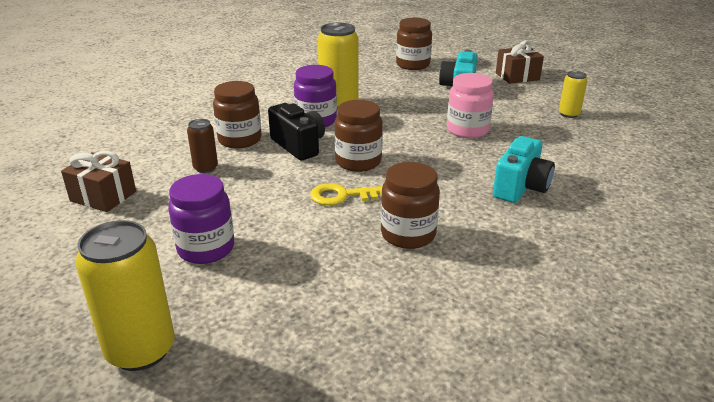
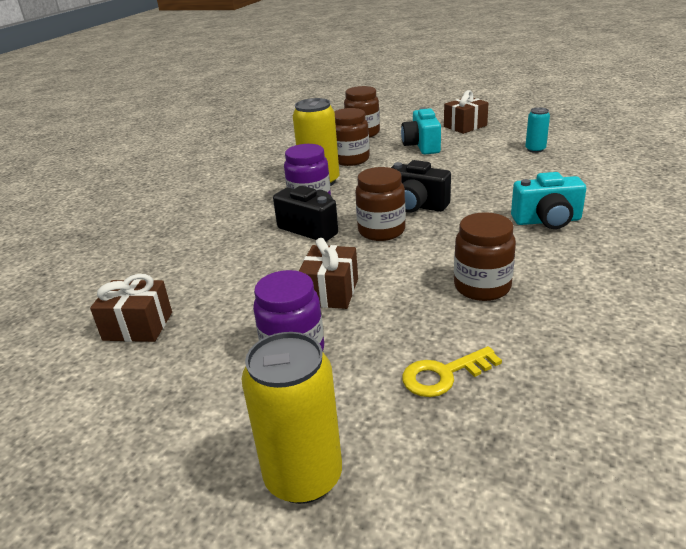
camera: 15 degrees left, 0 degrees up
(205, 168) = (231, 271): brown can -> none
(240, 140) = (246, 236): brown jar -> brown jar (351, 159)
(273, 206) = (330, 292): none -> brown gift
(342, 196) = (391, 266): yellow key -> yellow key (444, 375)
(408, 145) = (416, 206): none -> black camera
(467, 130) = (459, 181): pink jar -> none
(521, 187) = (547, 221): turquoise camera -> turquoise camera turned 75 degrees clockwise
(569, 114) = (535, 149): yellow can -> turquoise can

